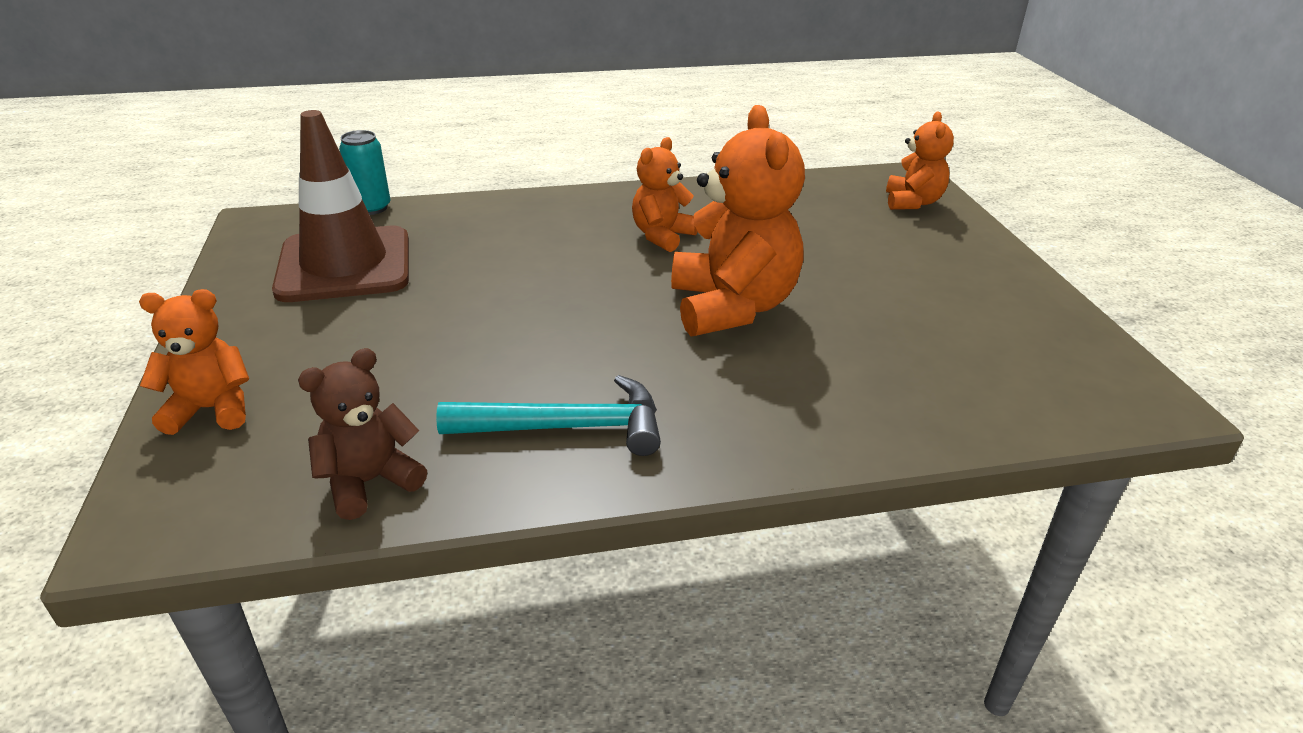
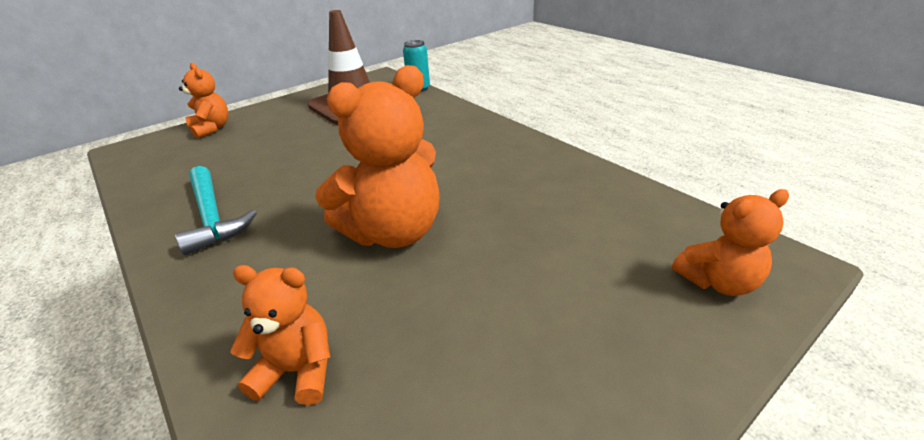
camera: 65 degrees right, 0 degrees up
(370, 482) = (156, 181): brown teddy bear -> none
(662, 236) = (476, 172): orange teddy bear -> orange teddy bear (297, 370)

